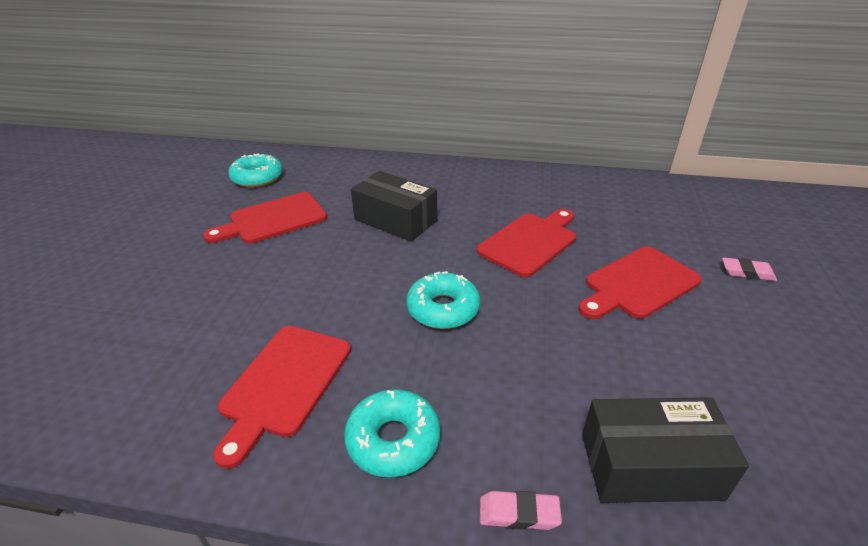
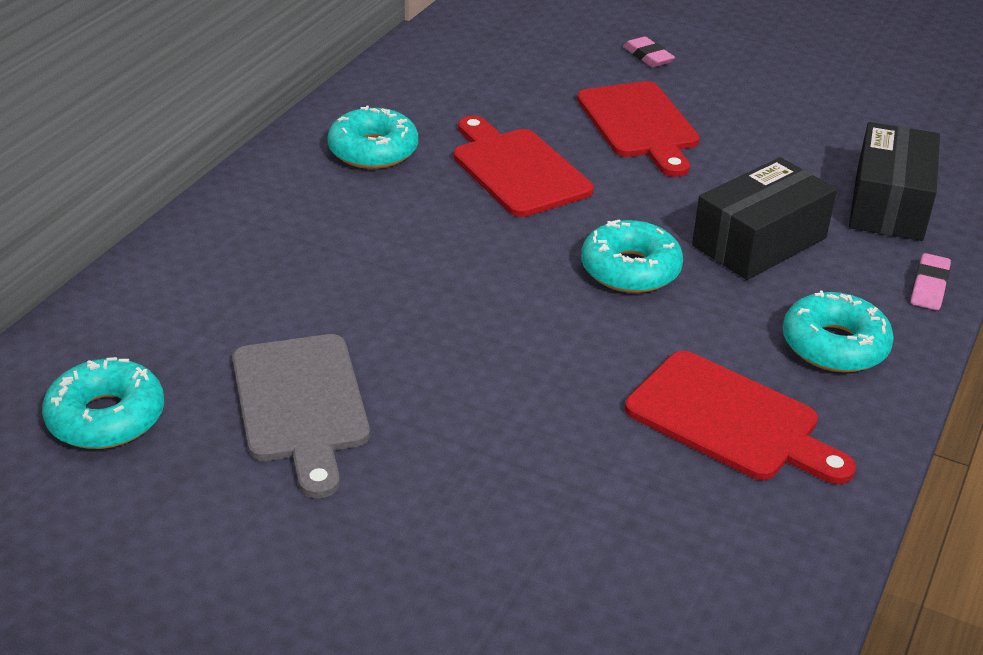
camera: 75 degrees left, 0 degrees up
(273, 219) = (301, 405): red cutting board -> grey cutting board
(395, 220) = (389, 270): black box -> black box (759, 242)
(509, 192) = (373, 150): none -> turquoise donut
(747, 272) = (648, 57): pink eraser -> pink eraser turned 60 degrees counterclockwise

